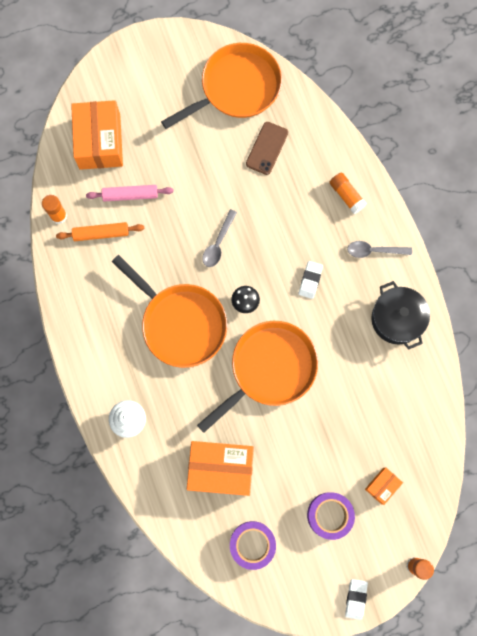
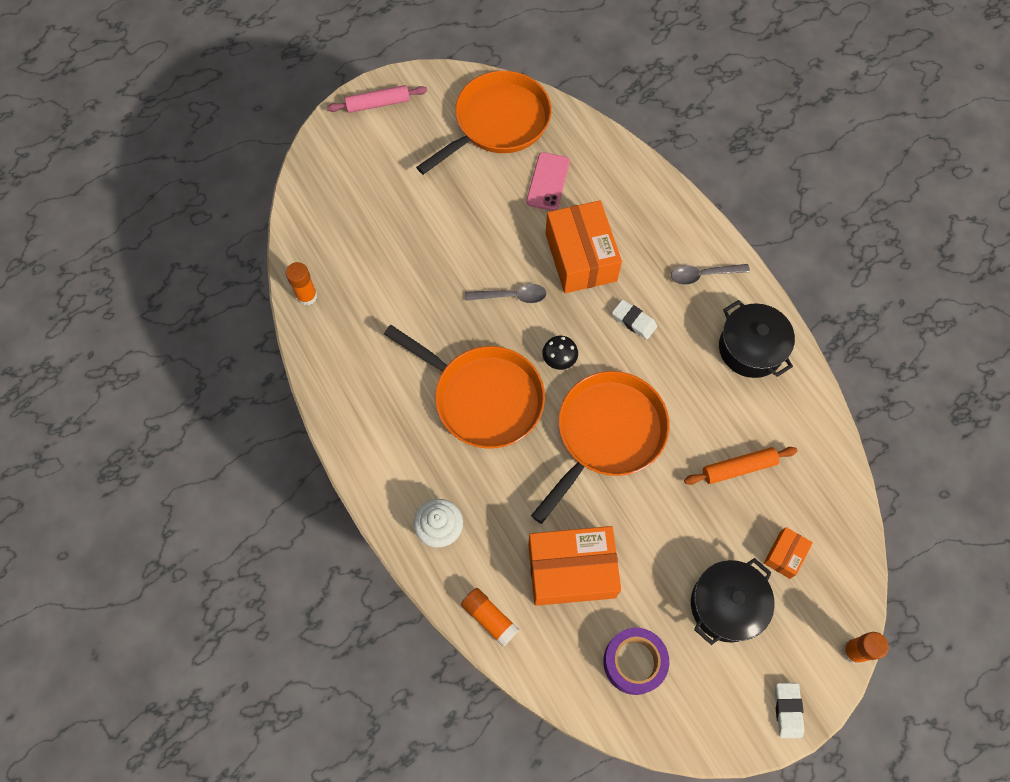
camera: 10 degrees left, 10 degrees down
(100, 141) = (344, 205): orange box -> orange box (581, 257)
(101, 233) = (363, 308): orange rolling pin -> orange rolling pin (738, 468)
(130, 195) = (392, 259): pink rolling pin -> pink rolling pin (378, 104)
(218, 243) = (511, 296): grey spoon -> grey spoon turned 105 degrees counterclockwise
(267, 148) = (548, 182): brown phone -> pink phone
(310, 280) = (634, 321): white eraser -> white eraser turned 60 degrees counterclockwise
(329, 515) = (726, 605): purple tape -> black pot
(346, 195) = (655, 219): orange glue stick -> orange glue stick (489, 618)

